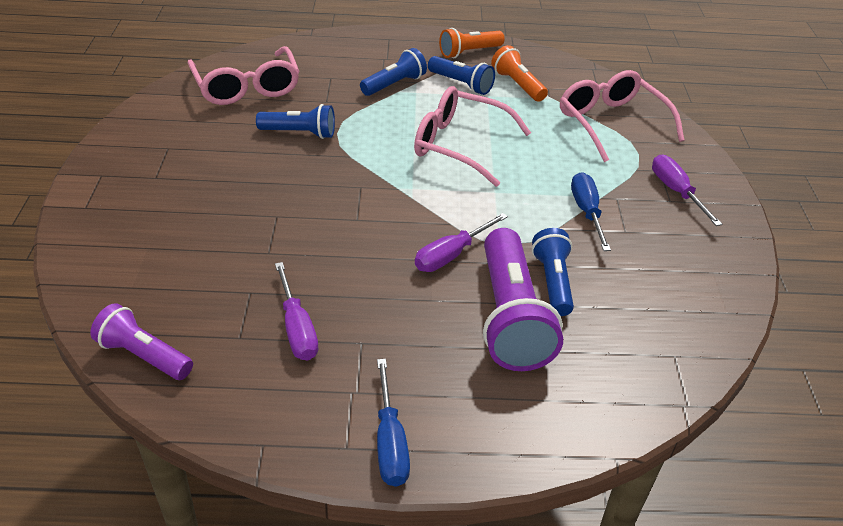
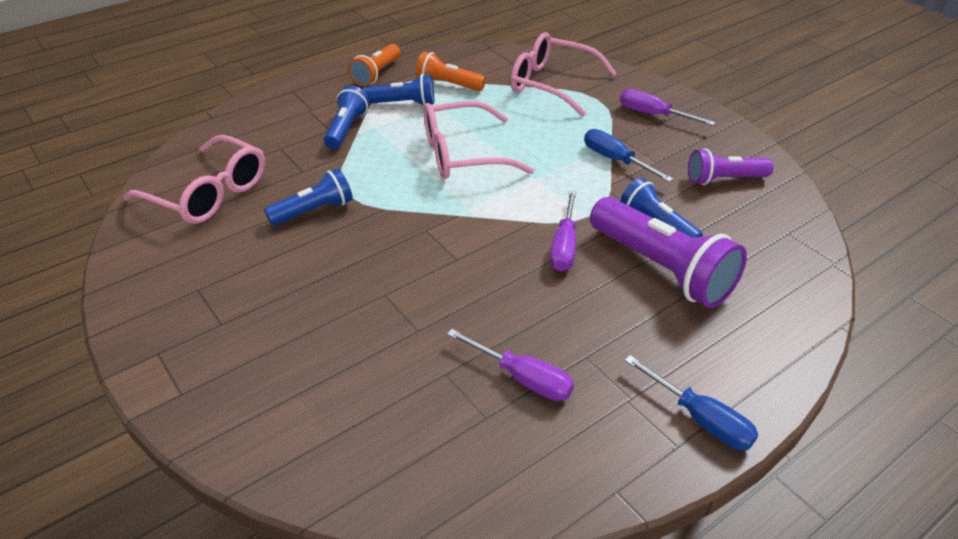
camera: 35 degrees left, 0 degrees up
(144, 355) = (422, 490): purple flashlight -> purple flashlight (724, 179)

